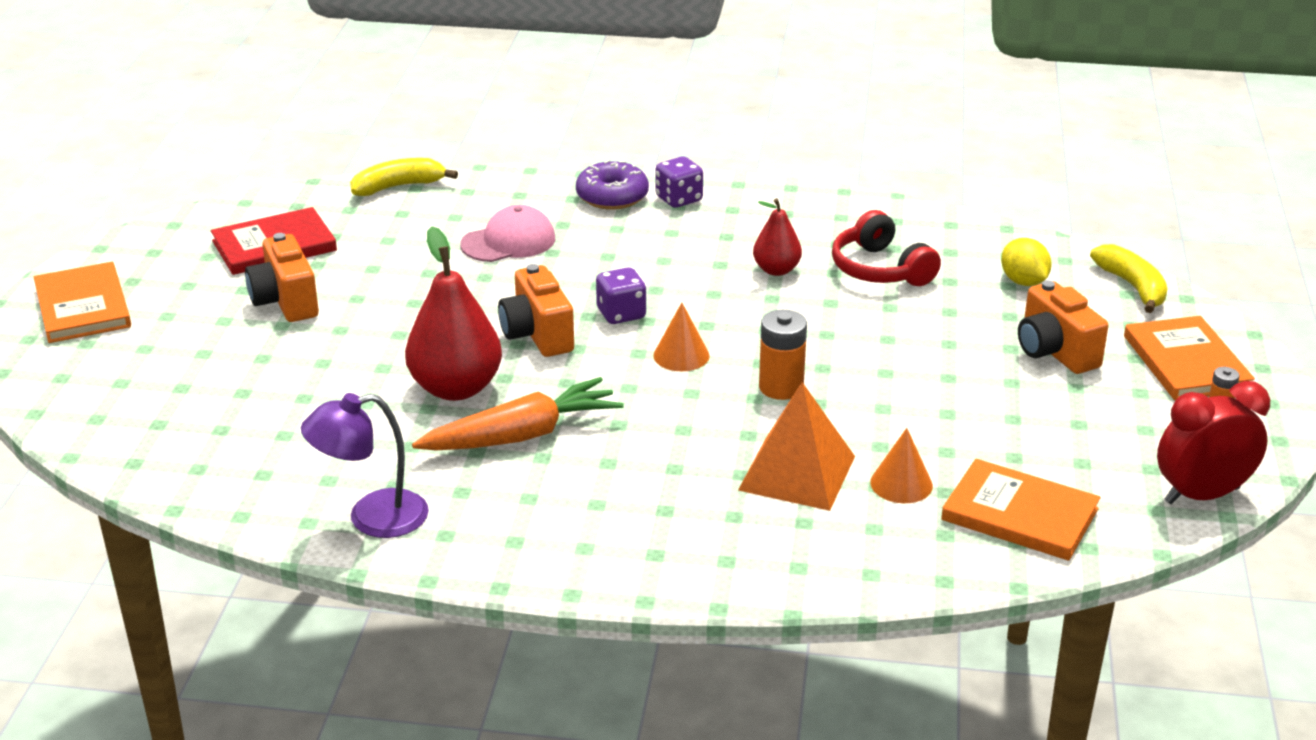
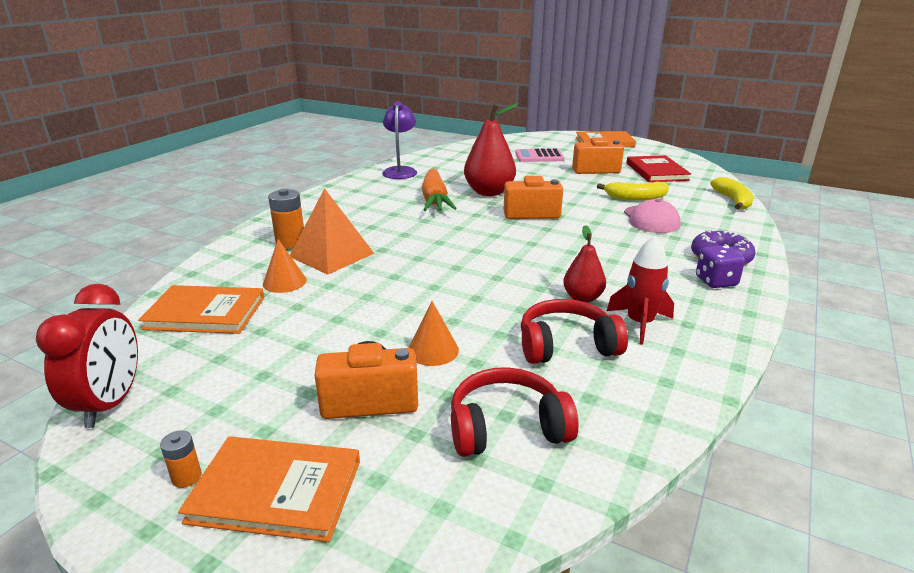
camera: 110 degrees right, 5 degrees down
(213, 368) = (539, 156): none -> pink calculator
(621, 314) = (543, 237): purple dice -> none
(681, 355) = (482, 245): orange cone -> orange cone (433, 350)
(781, 387) = (421, 267): orange battery -> orange battery (290, 242)
(806, 236) = (640, 323): none -> red rocket
(1019, 515) = (205, 313): orange book -> orange book turned 45 degrees clockwise
(1023, 282) = (507, 428): yellow lemon -> red headphones
(1133, 287) = (453, 520): yellow banana -> yellow banana (635, 198)

